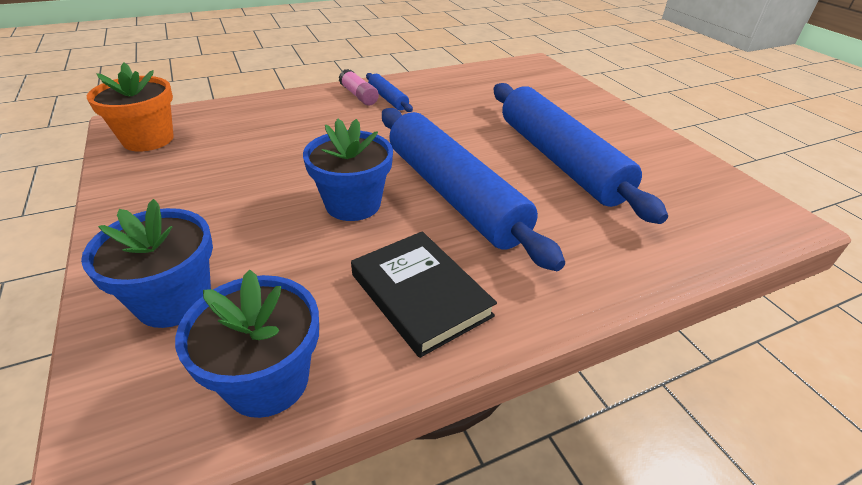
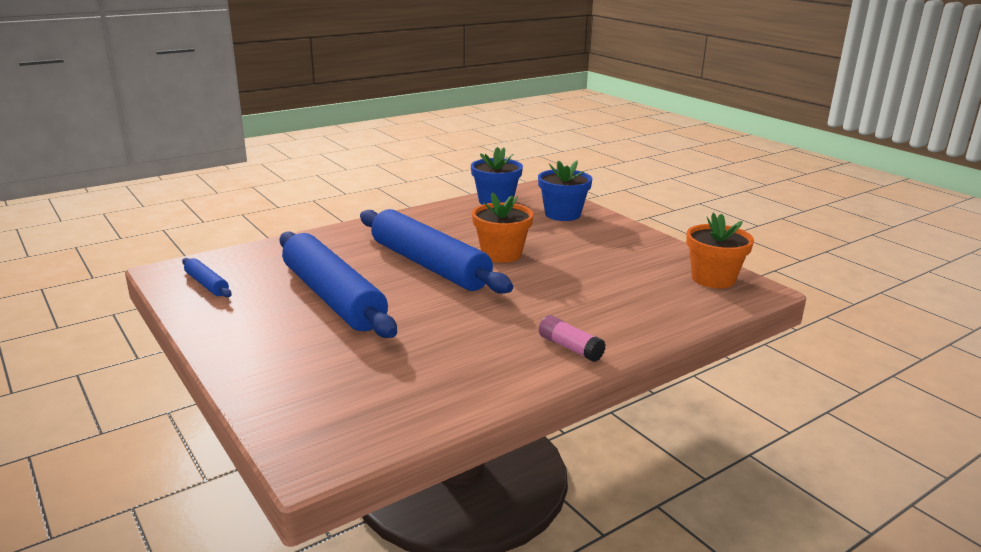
camera: 170 degrees right, 15 degrees down
(353, 204) = (501, 254): blue flower pot -> orange flower pot
(388, 98) = (531, 347): blue rolling pin -> blue rolling pin (207, 284)
(420, 295) = (439, 224): black book -> none

